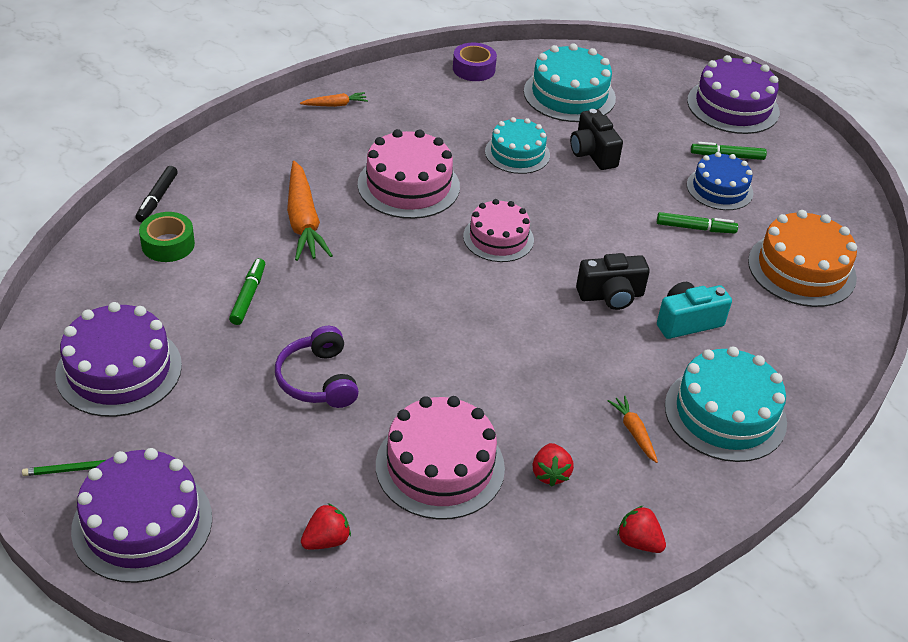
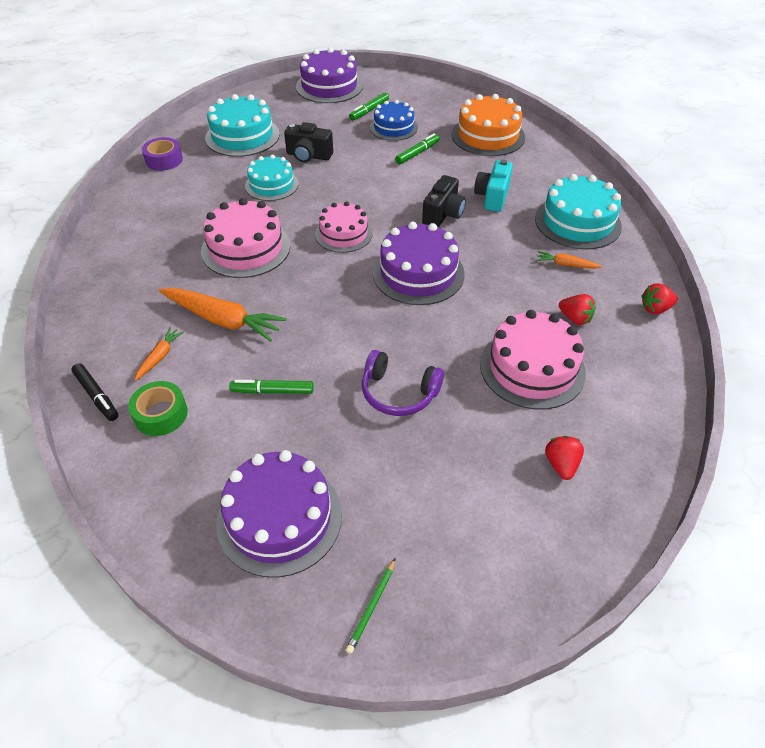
camera: 50 degrees left, 5 degrees up
(142, 523) = (469, 580): purple cake -> purple cake (418, 273)
(248, 296) = (272, 391): green marker -> green marker turned 45 degrees counterclockwise
(335, 105) = (114, 241): orange carrot -> orange carrot (160, 356)

